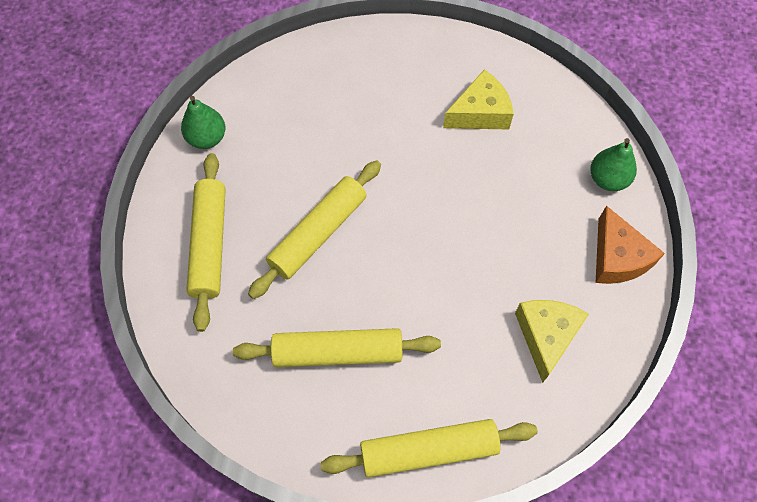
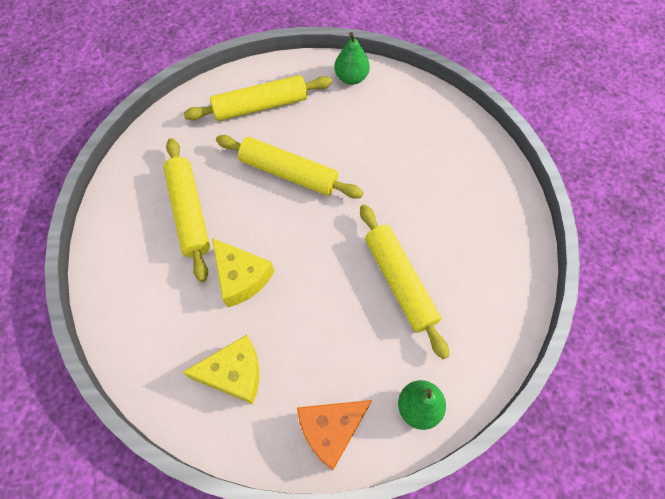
camera: 75 degrees right, 0 degrees up
(429, 451) = (117, 296): yellow rolling pin -> yellow rolling pin (399, 282)
(480, 113) = (452, 271): yellow cheese -> yellow cheese (241, 277)

